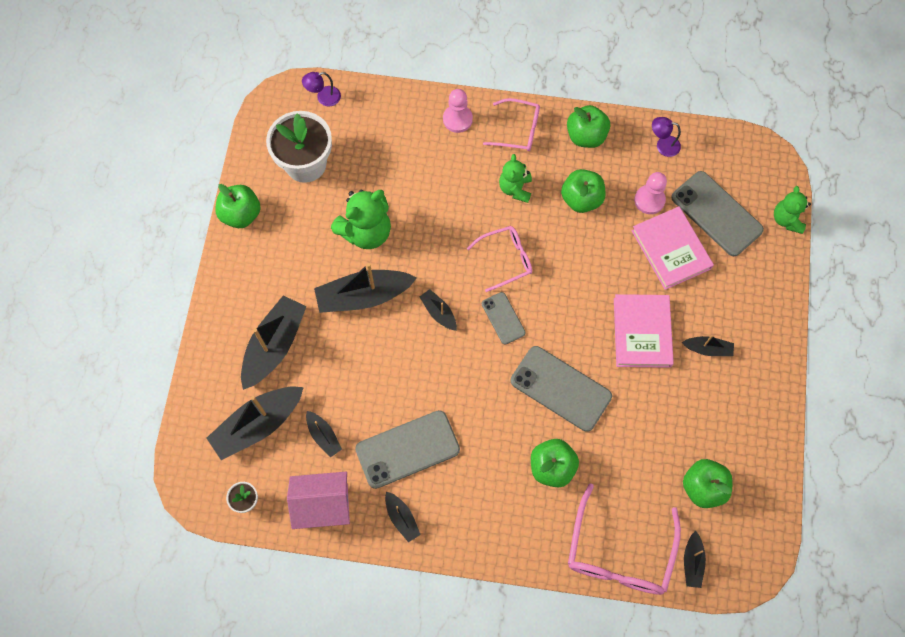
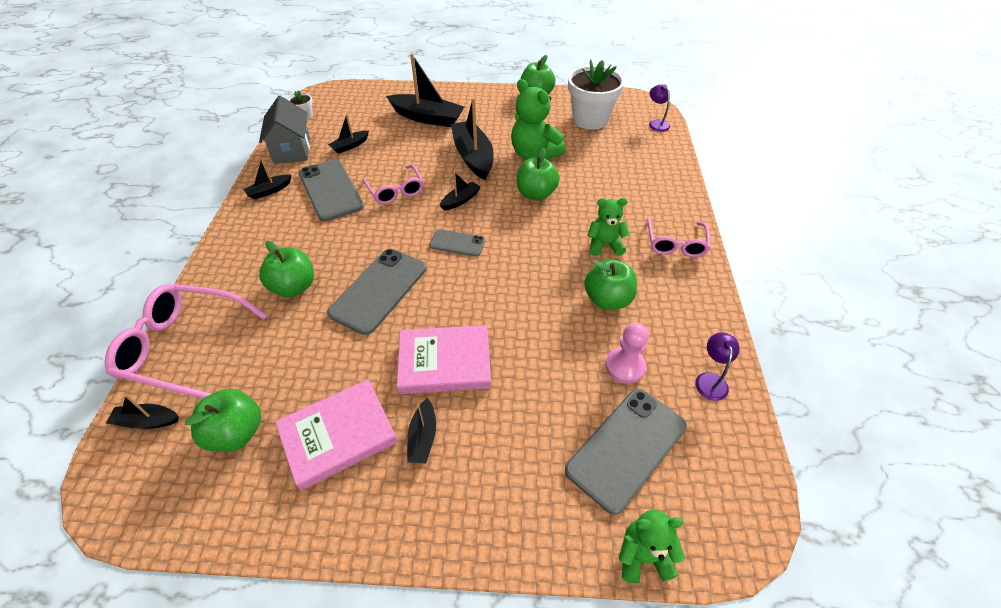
camera: 85 degrees right, 20 degrees down
(258, 425) = (363, 116): black boat -> none
(323, 505) = (292, 150): pink house -> grey house
(457, 119) = (669, 200): pink pawn -> none
(503, 318) = (457, 243): grey phone -> grey phone turned 45 degrees clockwise
(505, 259) = (522, 241): pink glasses -> pink glasses (395, 190)
(586, 136) = (691, 300): green apple -> green apple (536, 194)
(671, 250) = (560, 391): pink book -> pink book (338, 435)

